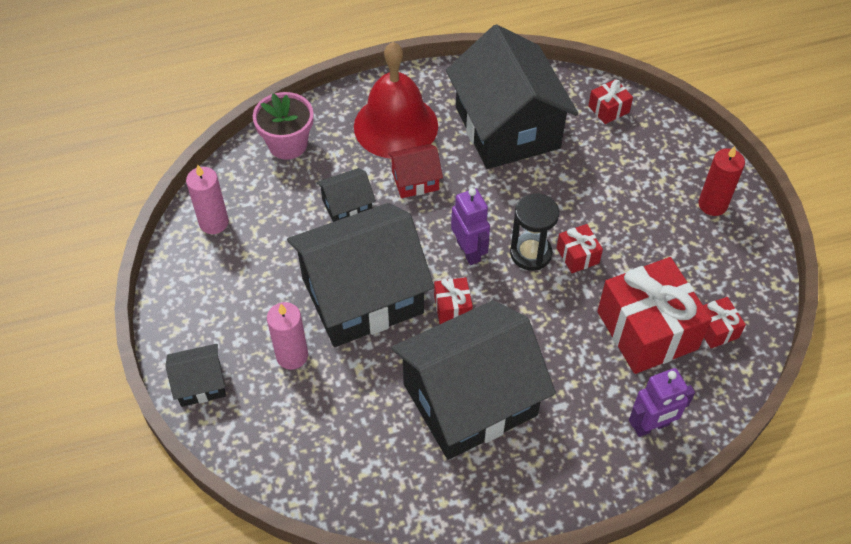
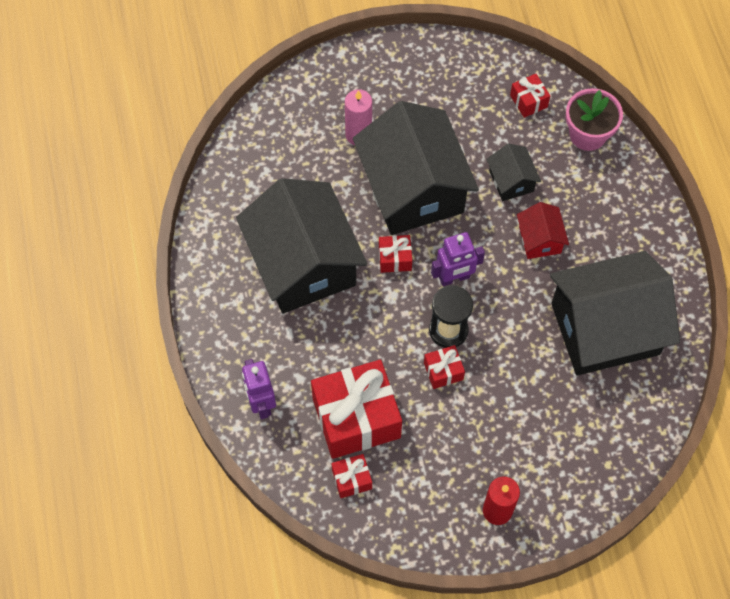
camera: 95 degrees right, 10 degrees up
(200, 384) = (339, 71): black house -> none
(214, 222) = (499, 77): pink candle -> none
(396, 126) = (609, 227): red bell -> none
(608, 109) = (629, 432): red gift -> red gift (528, 101)

